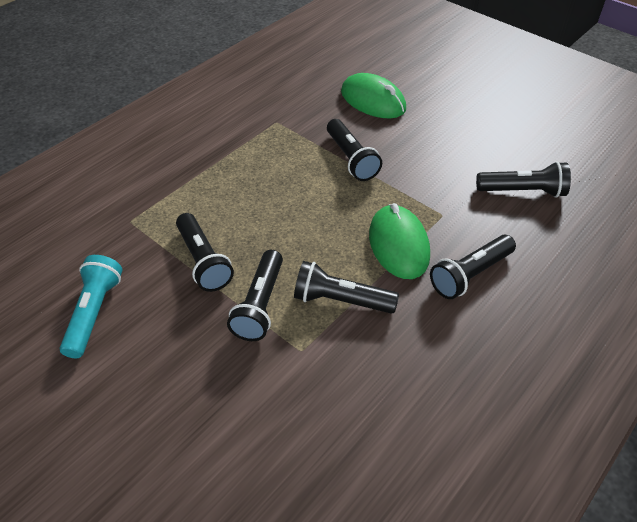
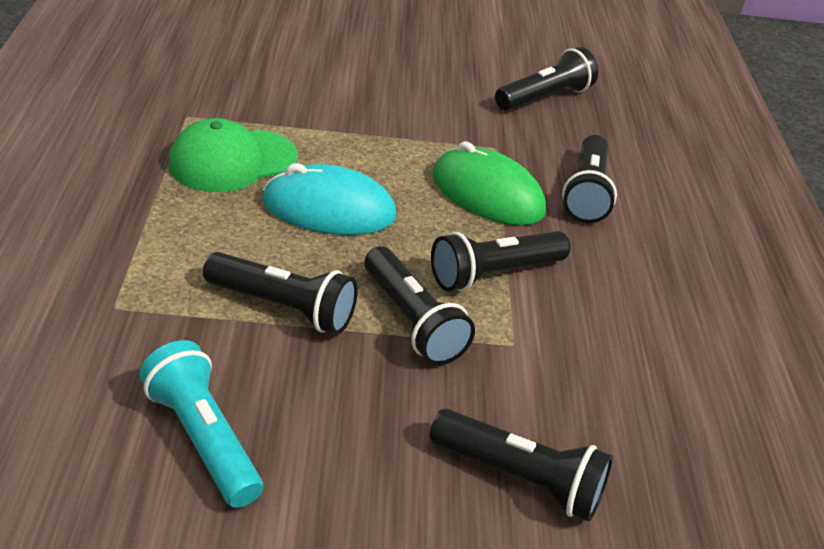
camera: 45 degrees left, 10 degrees down
(271, 160) = (232, 161): none -> green cap
(291, 212) = (329, 209): none -> turquoise mouse
(351, 159) = (332, 126): black flashlight -> black flashlight (520, 478)
(373, 100) = (284, 56): green mouse -> none

